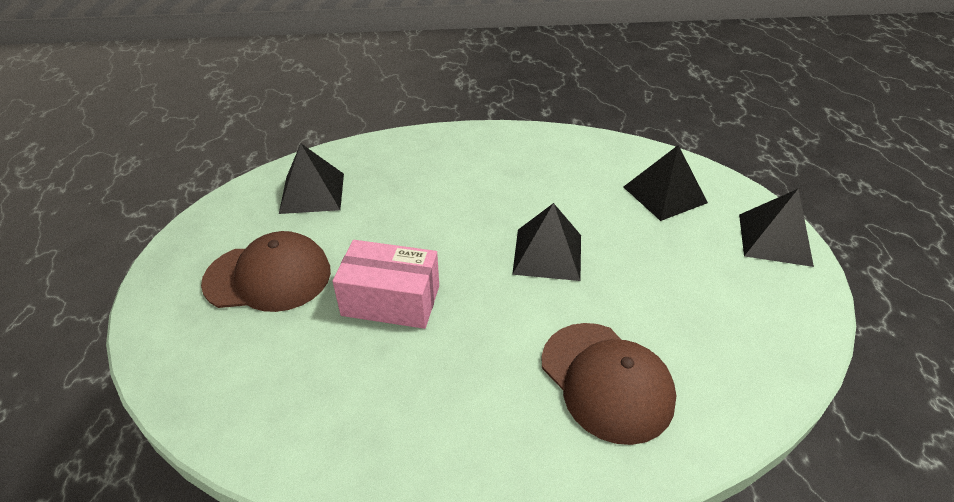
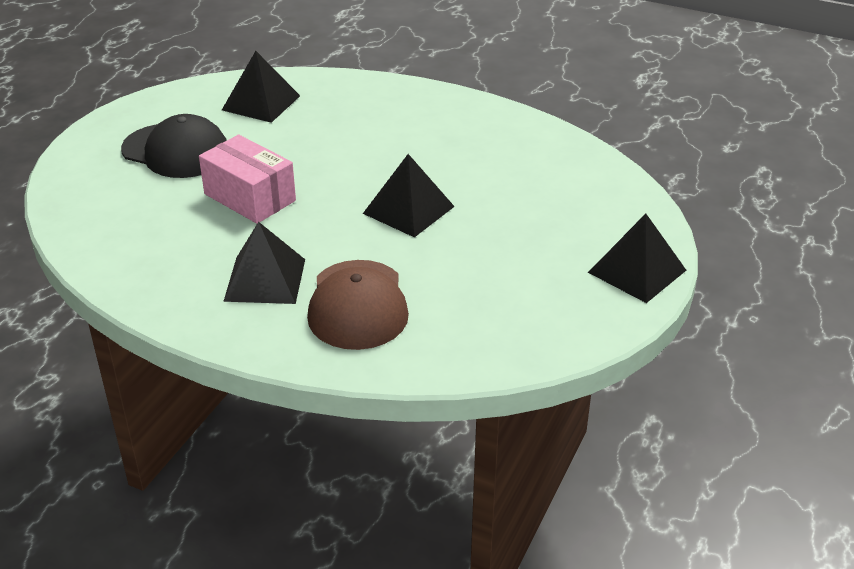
camera: 30 degrees right, 5 degrees down
(268, 277) = (176, 151): brown cap -> black cap
(664, 195) = (574, 202): black pyramid -> black pyramid (265, 280)

